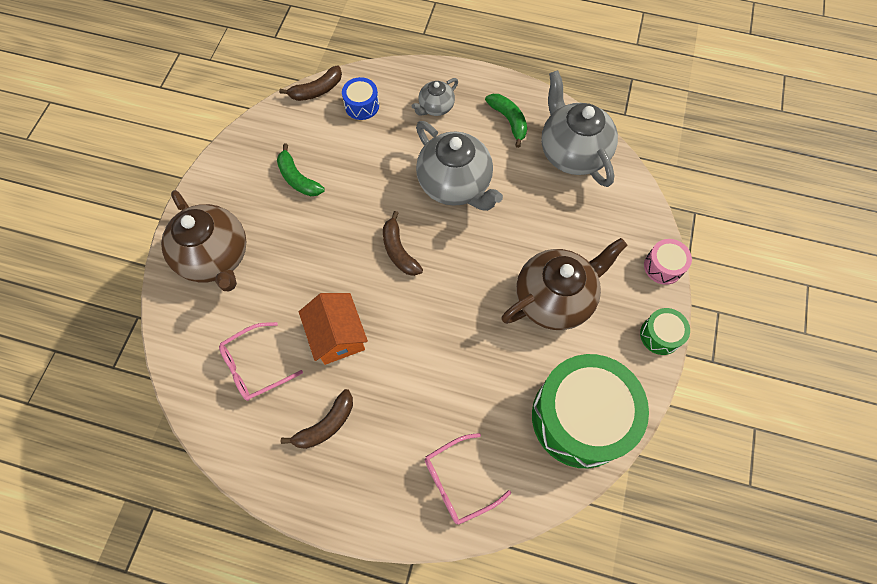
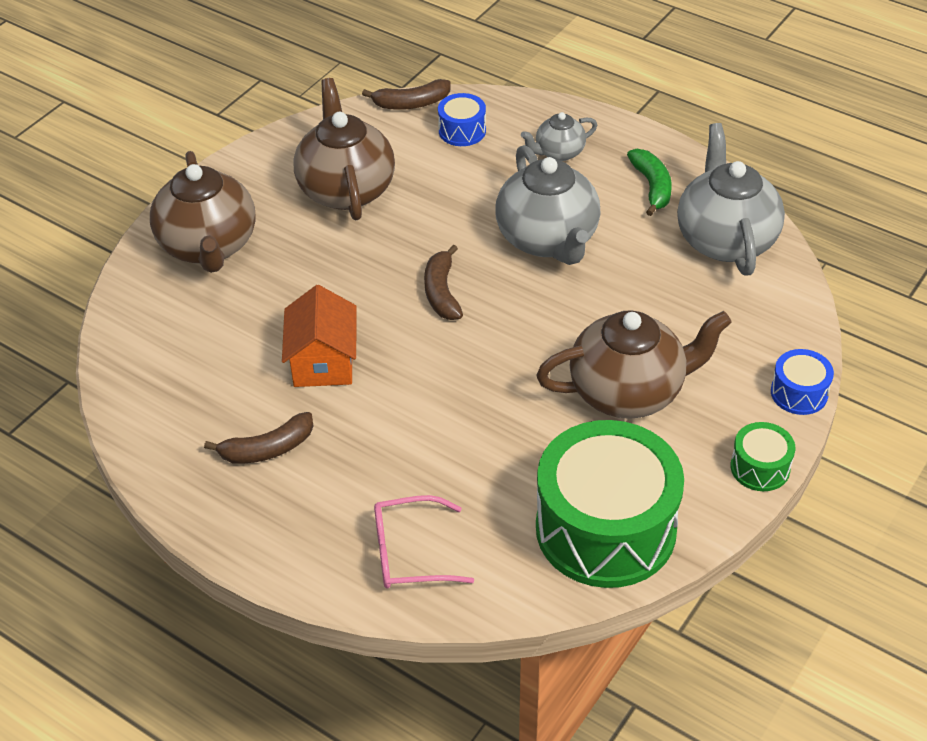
camera: 20 degrees right, 20 degrees down
(254, 366) = (207, 367): pink glasses -> none
(298, 178) = (346, 189): green banana -> brown teapot
(663, 266) = (799, 393): pink drum -> blue drum

